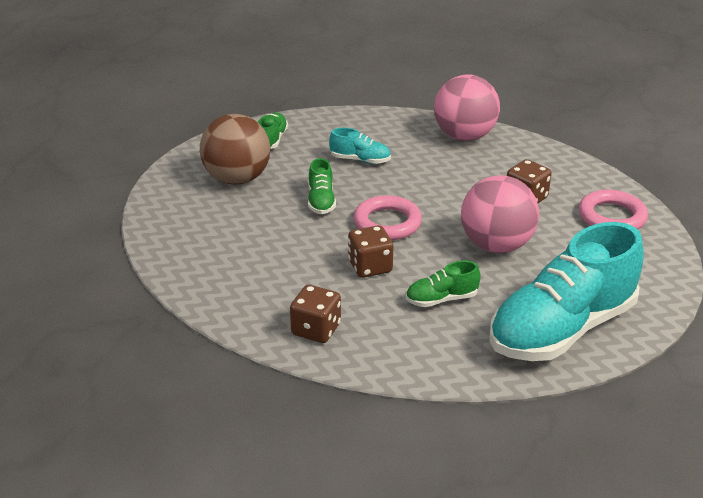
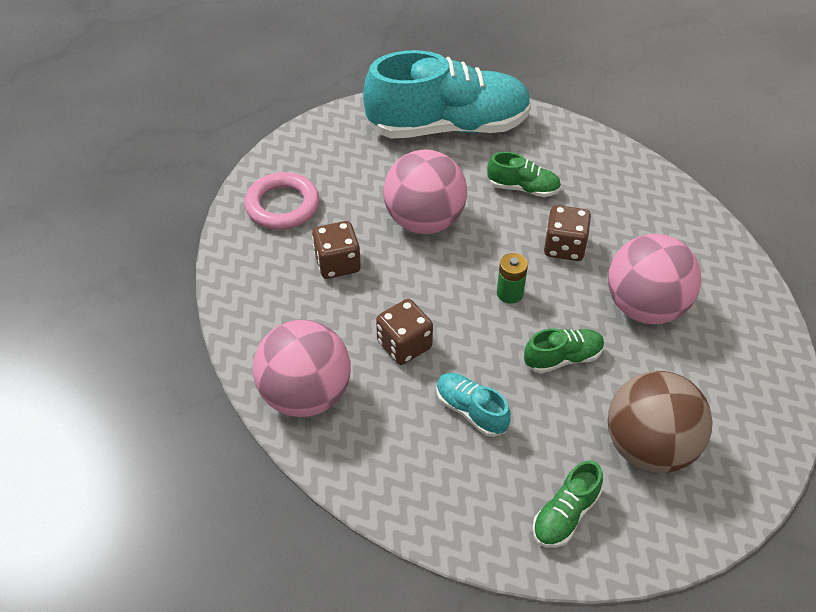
camera: 150 degrees left, 15 degrees up
(279, 249) = (645, 307): none -> pink ball
(316, 329) = (653, 203): brown dice -> brown dice (404, 345)
(321, 201) = (563, 358): green shoe -> green shoe turned 45 degrees clockwise
(387, 223) = (510, 293): pink ring -> green battery

